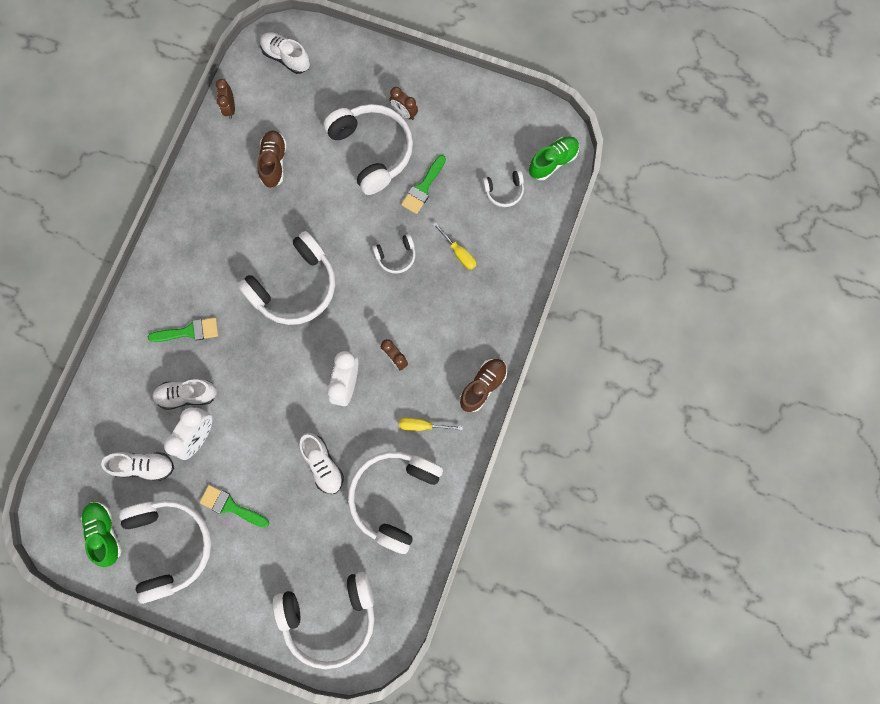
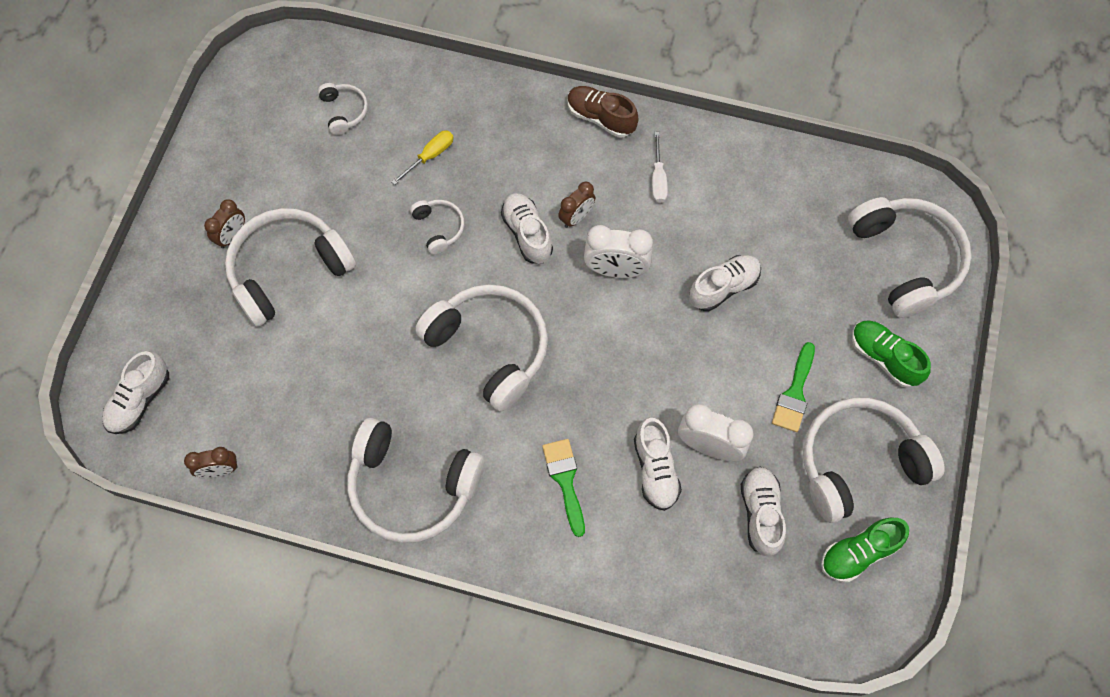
camera: 95 degrees left, 10 degrees down
(274, 162) = (307, 397): brown shoe -> none
(384, 320) = (527, 234): none -> white shoe
(394, 497) = (750, 203): white headphones -> white headphones (412, 486)
(422, 425) = (658, 179): yellow screwdriver -> white screwdriver
(423, 188) = (341, 204): green brush -> none
(553, 162) = (303, 60): green shoe -> green shoe (884, 357)

